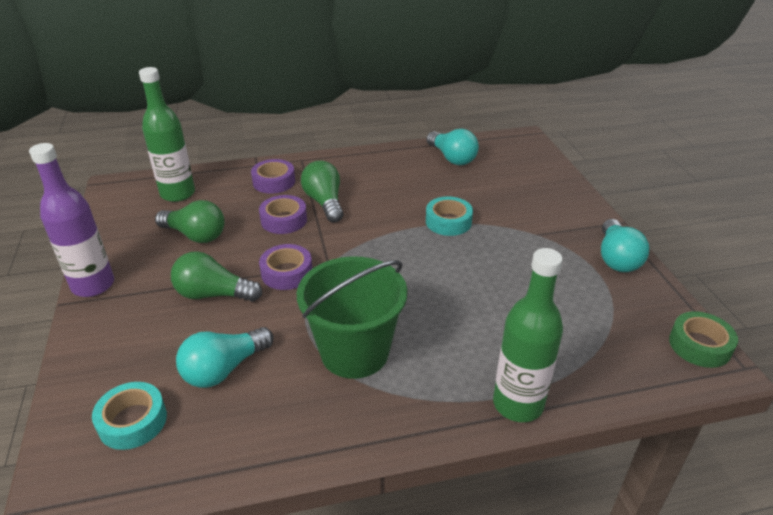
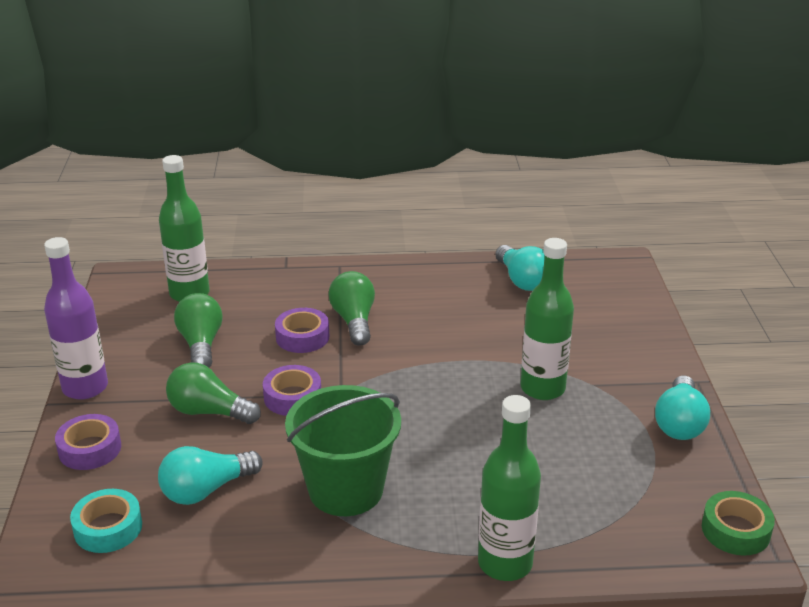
camera: 10 degrees right, 5 degrees down
(195, 235) = (201, 344): green light bulb -> green light bulb turned 135 degrees counterclockwise
(274, 182) = (301, 290): purple tape -> purple tape (90, 449)
(448, 222) = (492, 358): turquoise tape -> none
(497, 242) = (542, 388): none -> green bottle

